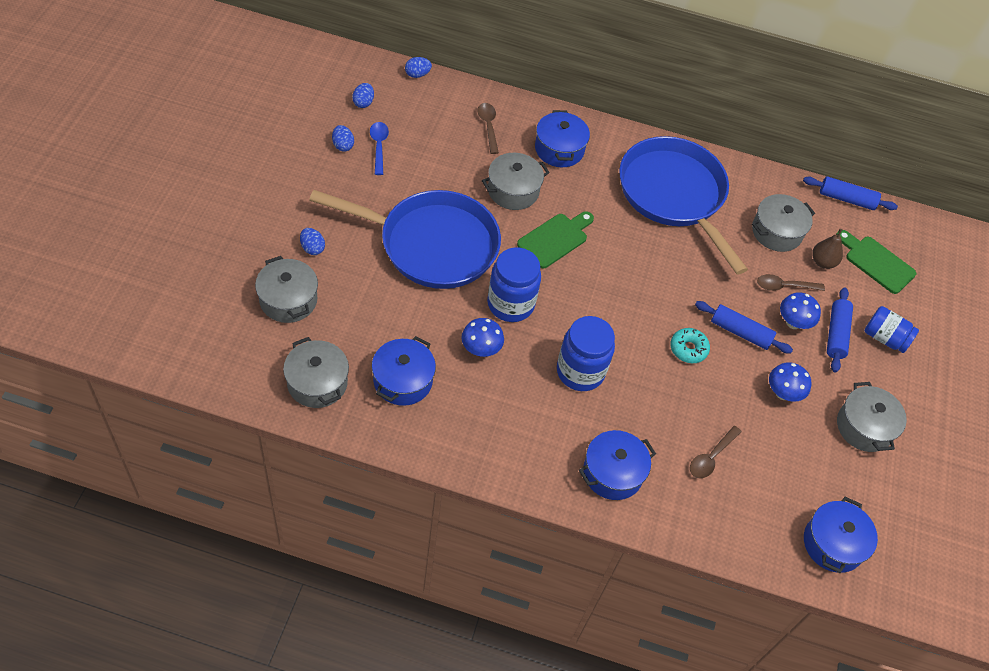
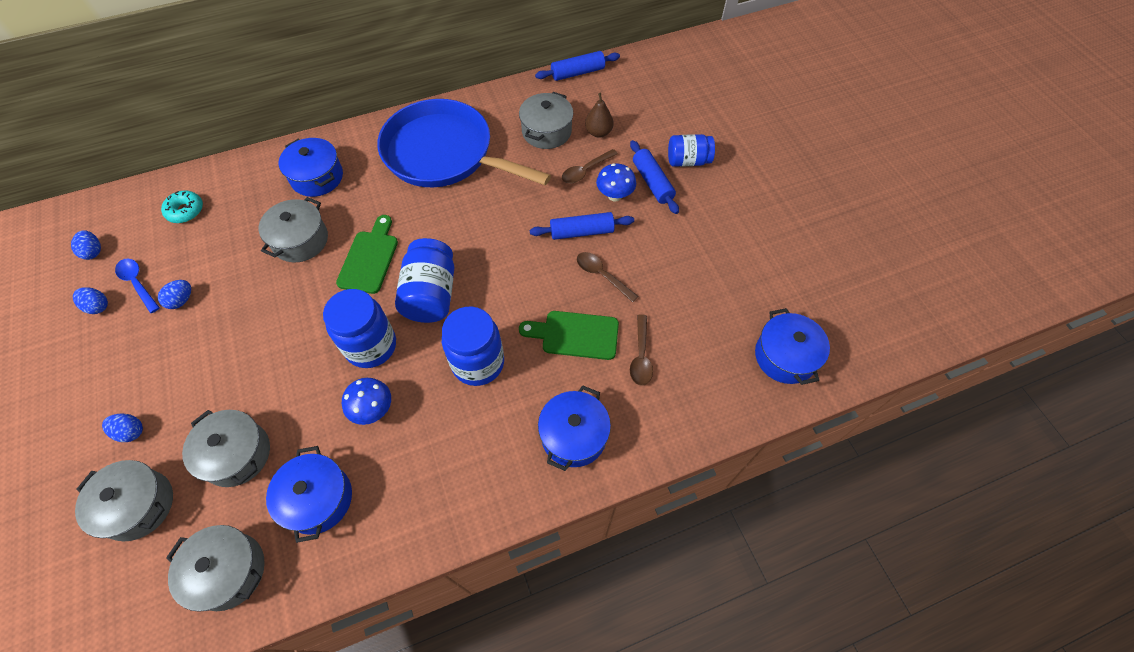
camera: 30 degrees left, 5 degrees up
(417, 74) = (133, 192): blue egg -> blue egg (181, 300)
(432, 244) = (256, 342): blue pan -> none
(488, 126) = (236, 197): brown spoon -> brown spoon (602, 275)
(582, 298) = (431, 294): none -> blue jar
(688, 349) = (552, 275): turquoise donut -> turquoise donut (185, 211)
(782, 393) = (652, 259): blue mushroom -> none
(864, 427) = (730, 242): grey pot -> grey pot (237, 454)
(876, 262) = (636, 107): green cutting board -> green cutting board (575, 335)

